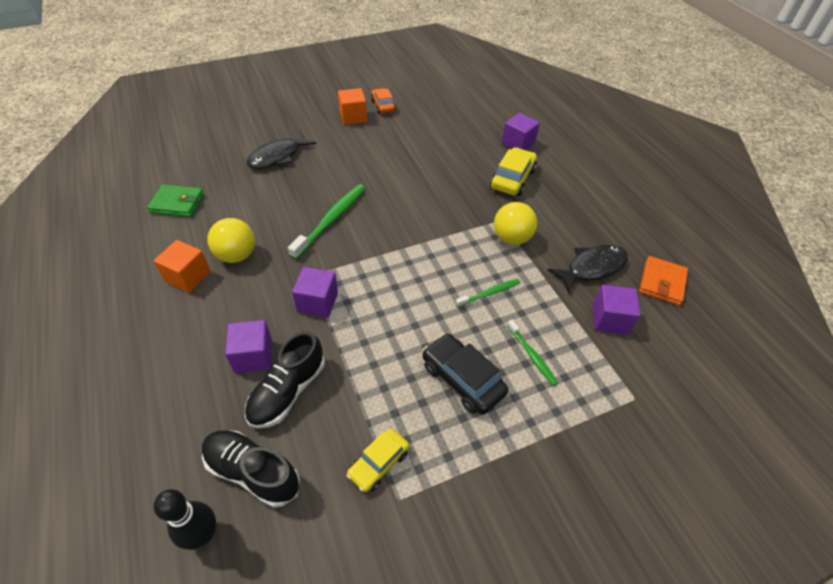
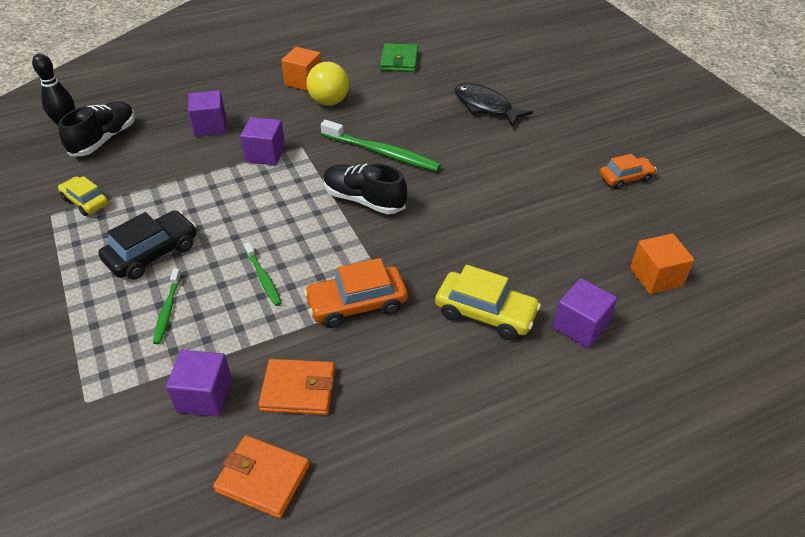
camera: 90 degrees right, 5 degrees down
(288, 391) = (170, 148): black shoe -> black shoe (364, 200)
(353, 117) = (586, 154): orange cube -> orange cube (656, 277)
(511, 238) = (357, 304): yellow ball -> orange car
(532, 355) = (167, 310): green toothbrush -> green toothbrush turned 60 degrees counterclockwise
(592, 268) = (298, 389): black fish -> orange wallet

